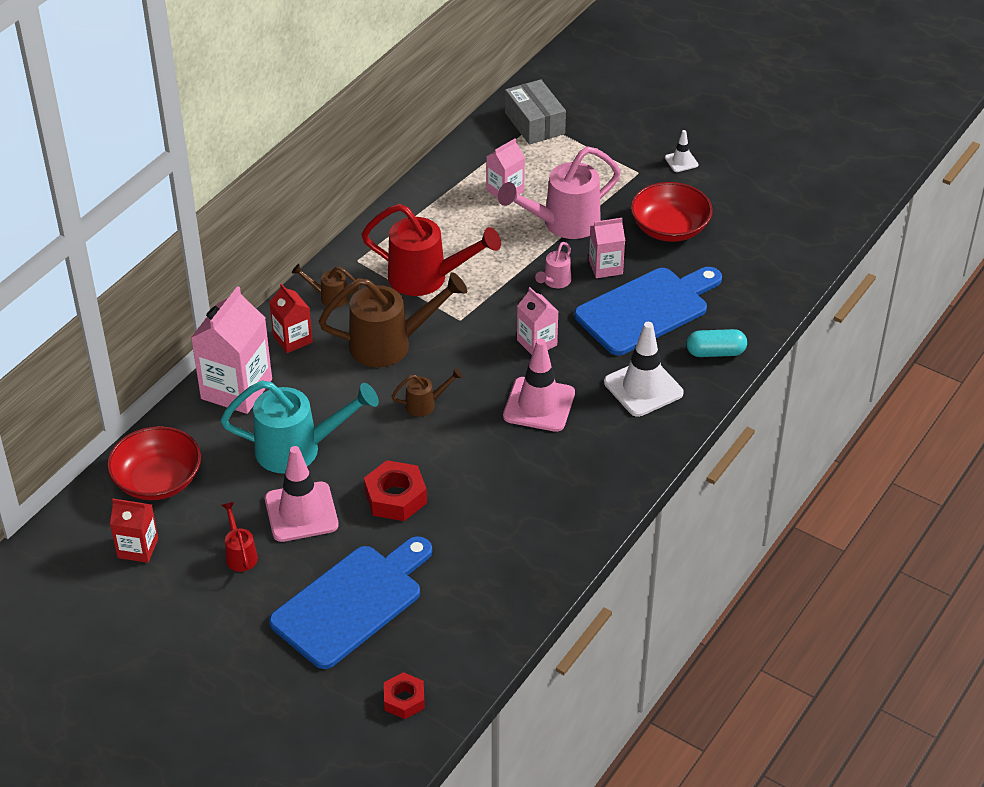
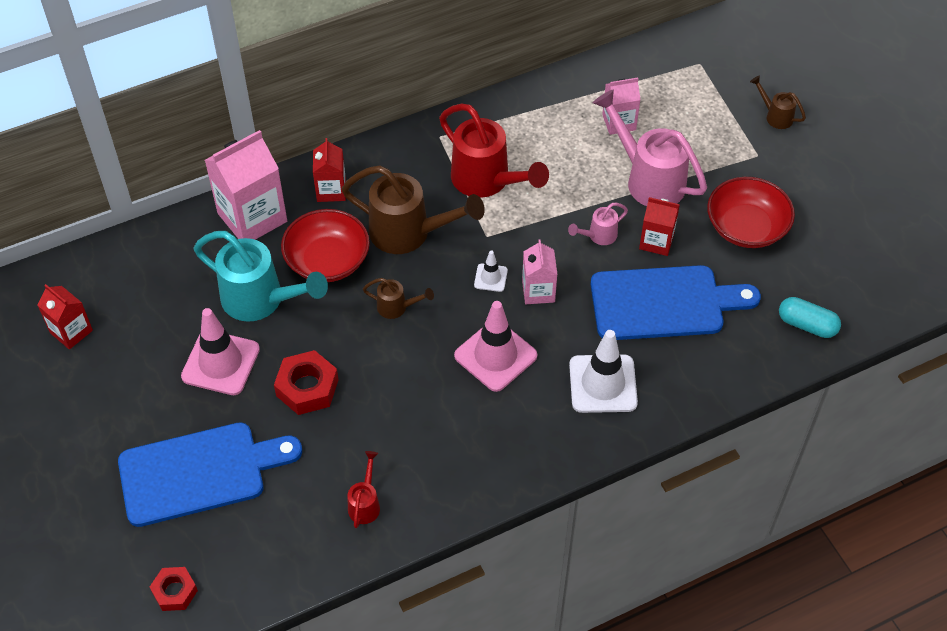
camera: 30 degrees right, 10 degrees up
(157, 480) = (130, 275): red bowl -> red bowl (327, 260)
(240, 554) = (144, 378): red watering can -> red watering can (365, 503)
(329, 297) = (390, 162): brown watering can -> brown watering can (775, 116)
(534, 123) = (695, 63): grey box -> none
(563, 224) = (648, 179): pink watering can -> pink watering can turned 45 degrees clockwise
(605, 267) = (656, 241): pink carton -> red carton
(681, 161) = (808, 161): white traffic cone -> white traffic cone (490, 278)
(715, 352) = (697, 379): turquoise capsule -> turquoise capsule (807, 325)

